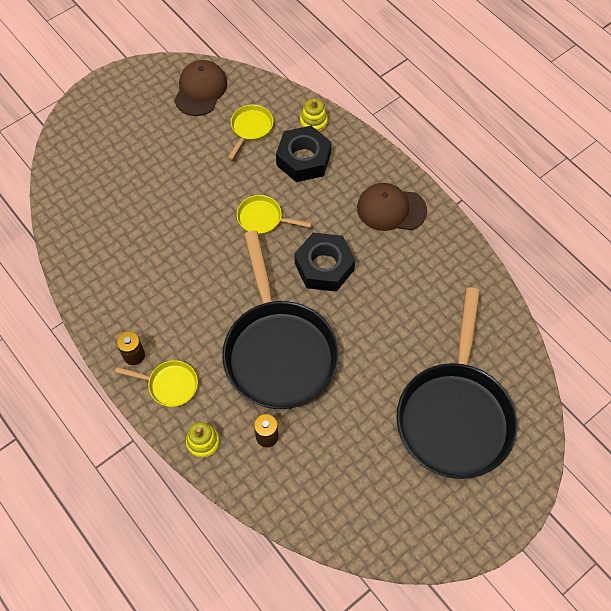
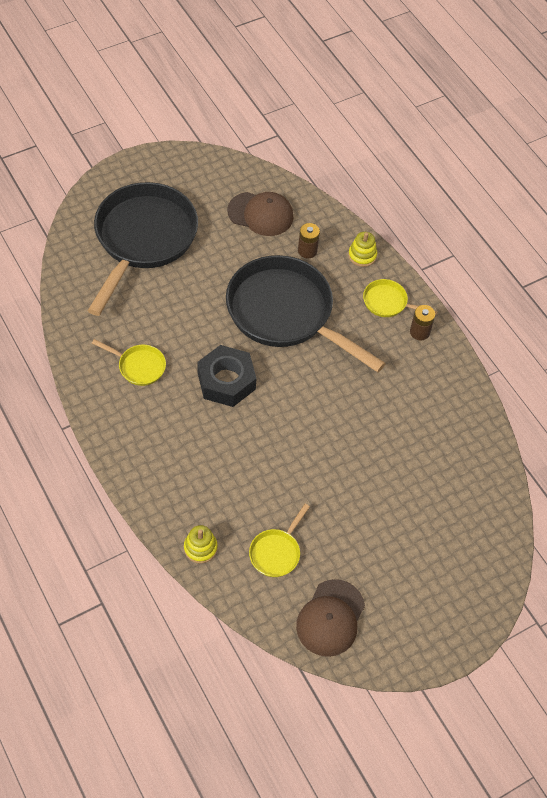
camera: 175 degrees left, 5 degrees down
(263, 218) = (279, 441): yellow pan -> yellow pan (138, 366)
(278, 351) = (286, 313): black pan -> black pan turned 45 degrees counterclockwise
(303, 159) = (222, 502): black nut -> none
(391, 209) = (141, 428): brown cap -> brown cap (260, 214)

